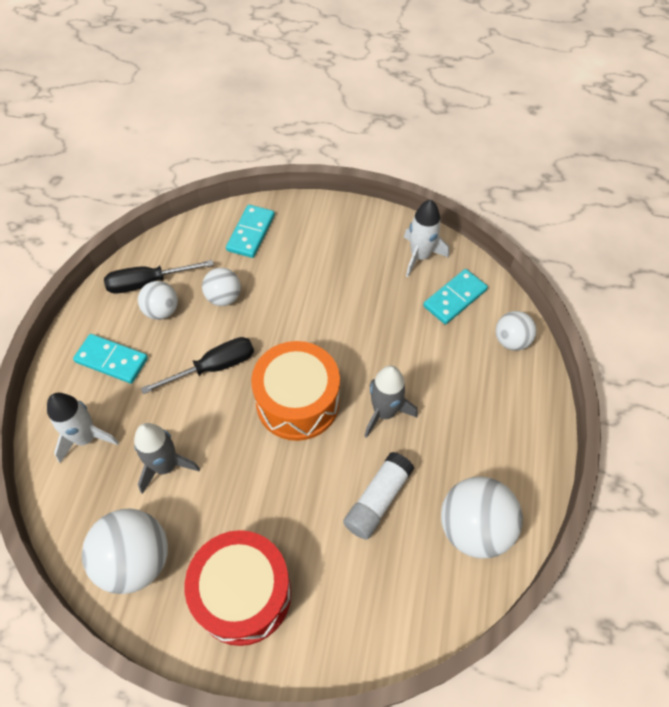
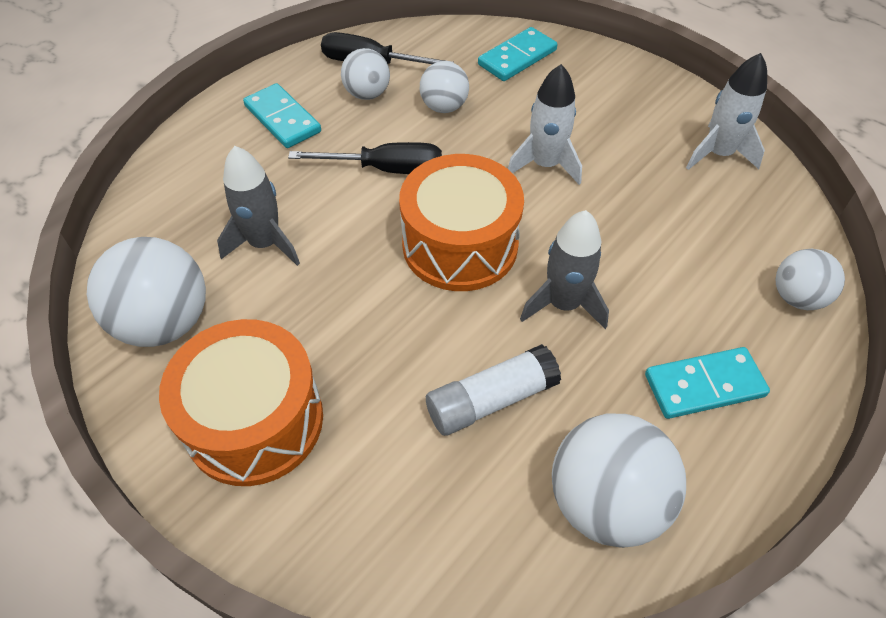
camera: 30 degrees right, 5 degrees down
(86, 438) = (204, 179): white rocket -> white rocket (545, 165)
(243, 593) = (254, 421): red drum -> orange drum
(454, 298) = (740, 216): turquoise domino -> turquoise domino (704, 385)

